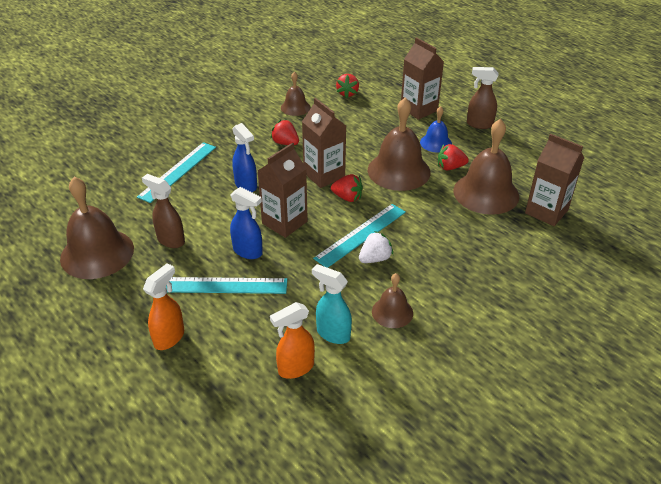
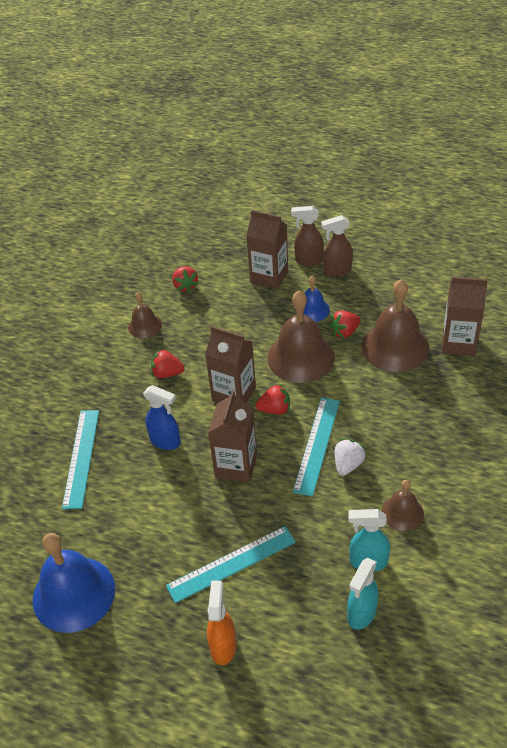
camera: 25 degrees left, 5 degrees up
(97, 253) = (73, 594): brown bell -> blue bell
(170, 240) = (138, 541): brown spray bottle -> brown spray bottle (308, 260)
(248, 252) = (226, 515): blue spray bottle -> none
(295, 368) = (361, 614): orange spray bottle -> turquoise spray bottle

